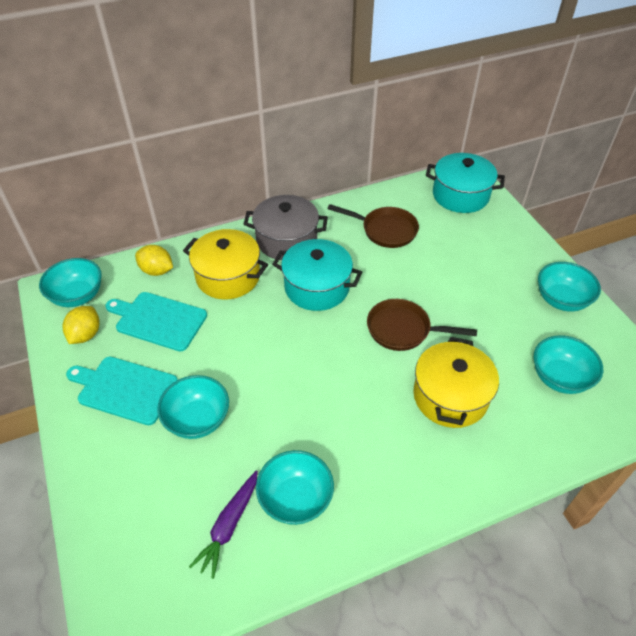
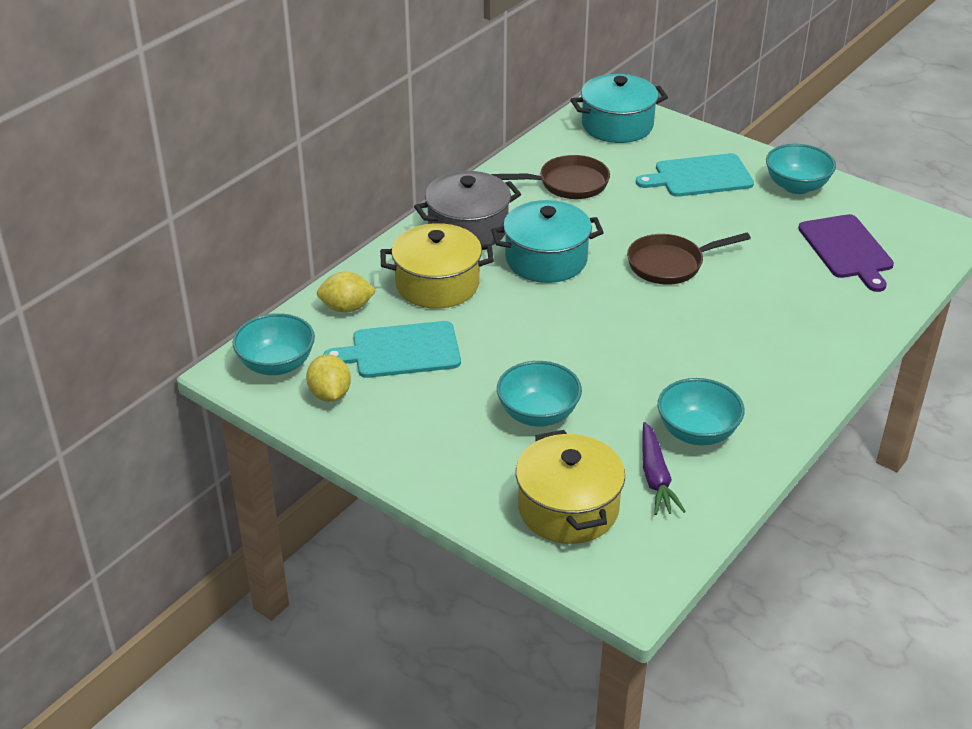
camera: 30 degrees left, 10 degrees down
(125, 389) = (431, 421): turquoise cutting board -> turquoise cutting board (699, 176)
(450, 396) = (764, 300): yellow pot -> yellow pot (568, 508)
(559, 377) = (847, 249): turquoise bowl -> purple cutting board

